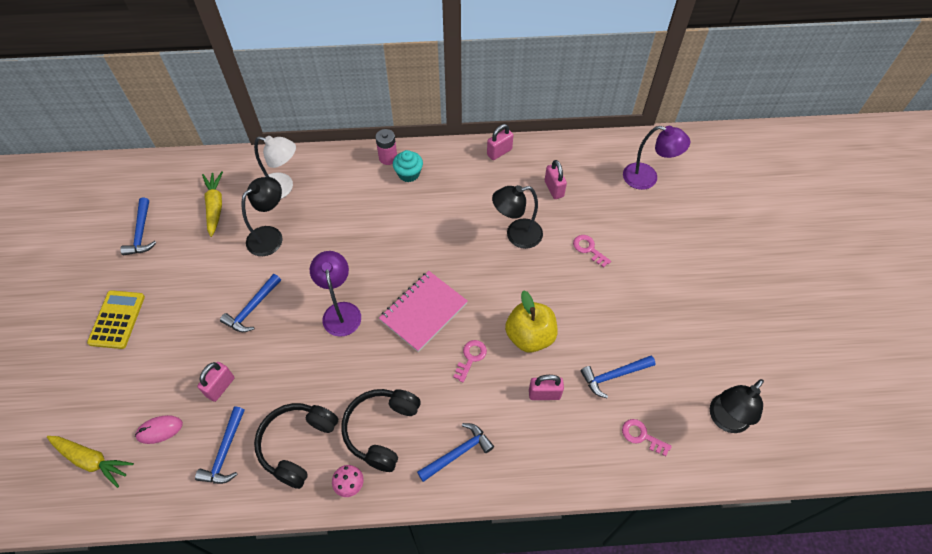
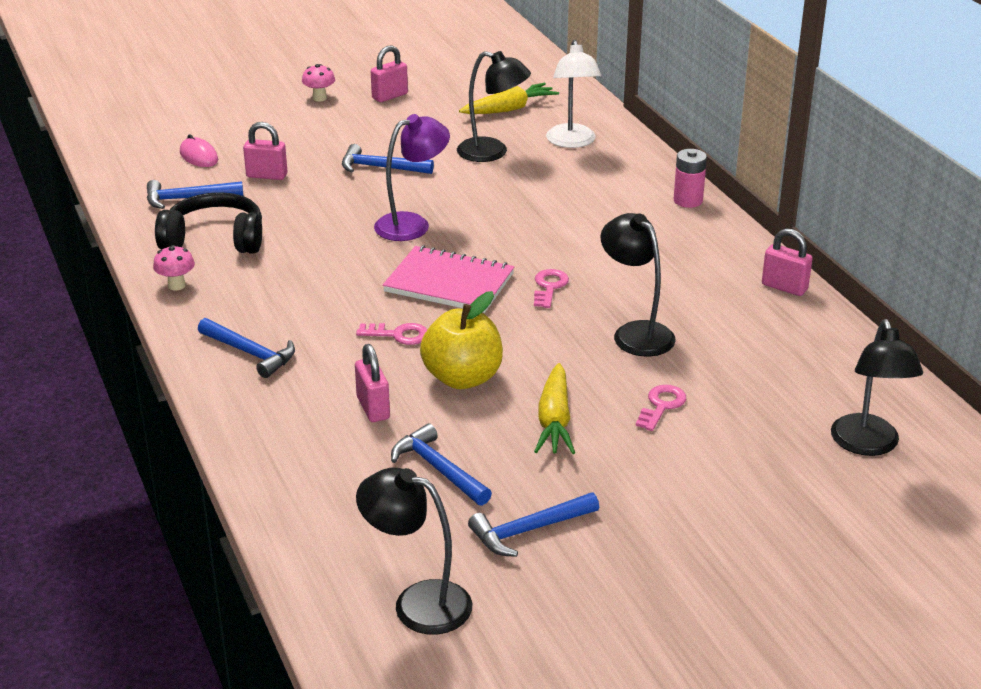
camera: 70 degrees right, 25 degrees down
(92, 460) = (150, 132): yellow carrot -> yellow carrot (554, 421)
(117, 319) = (319, 98): yellow calculator -> pink mushroom
(141, 233) = (440, 79): blue hammer -> blue hammer (529, 530)
(381, 430) = (258, 290): black headphones -> none
(409, 174) = (673, 222): turquoise cupcake -> none
(554, 189) = (756, 351): pink padlock -> pink padlock (390, 96)
(641, 436) = (347, 513): pink key -> pink key (549, 287)
(647, 178) = (867, 445): purple lamp -> black lamp

